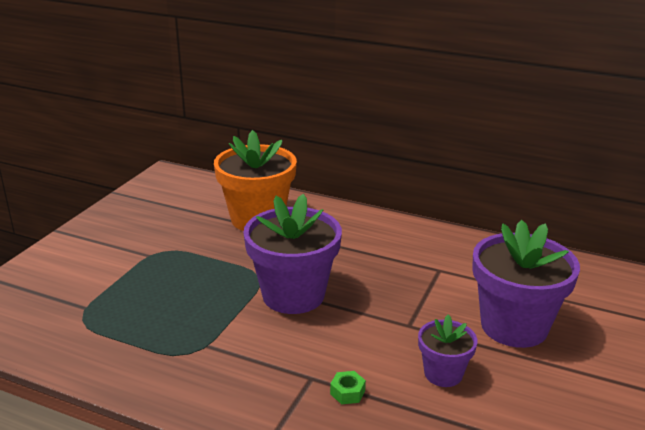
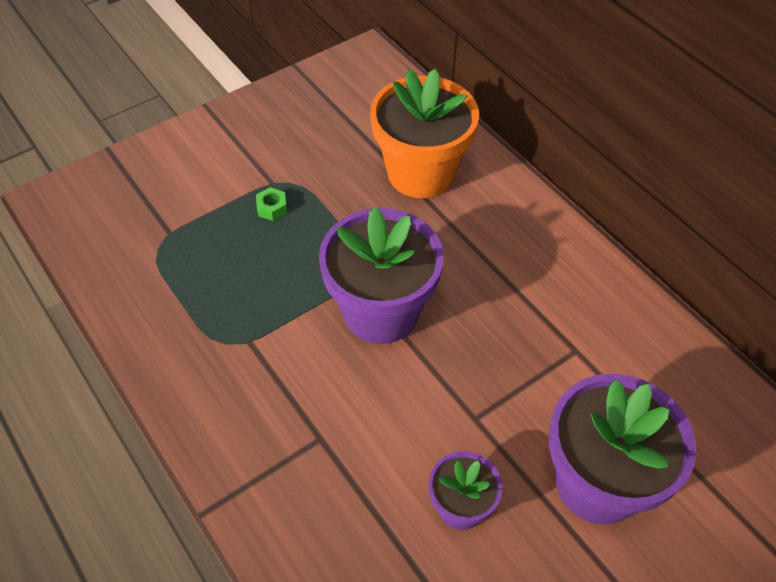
camera: 30 degrees right, 25 degrees up
(347, 392) = (342, 478): green nut -> green nut (272, 208)

